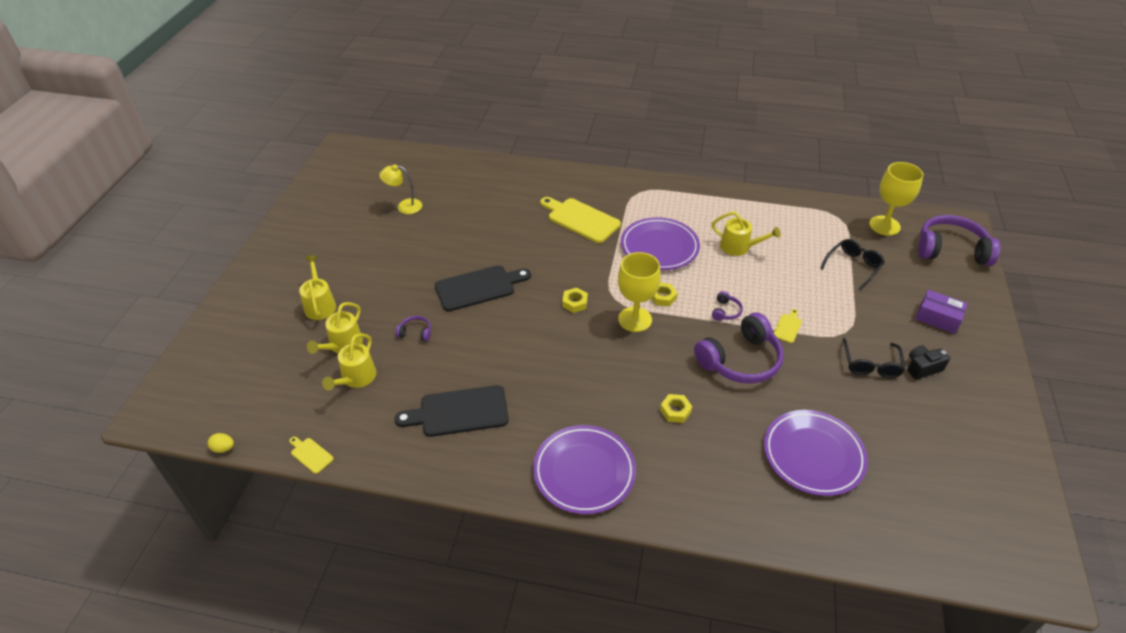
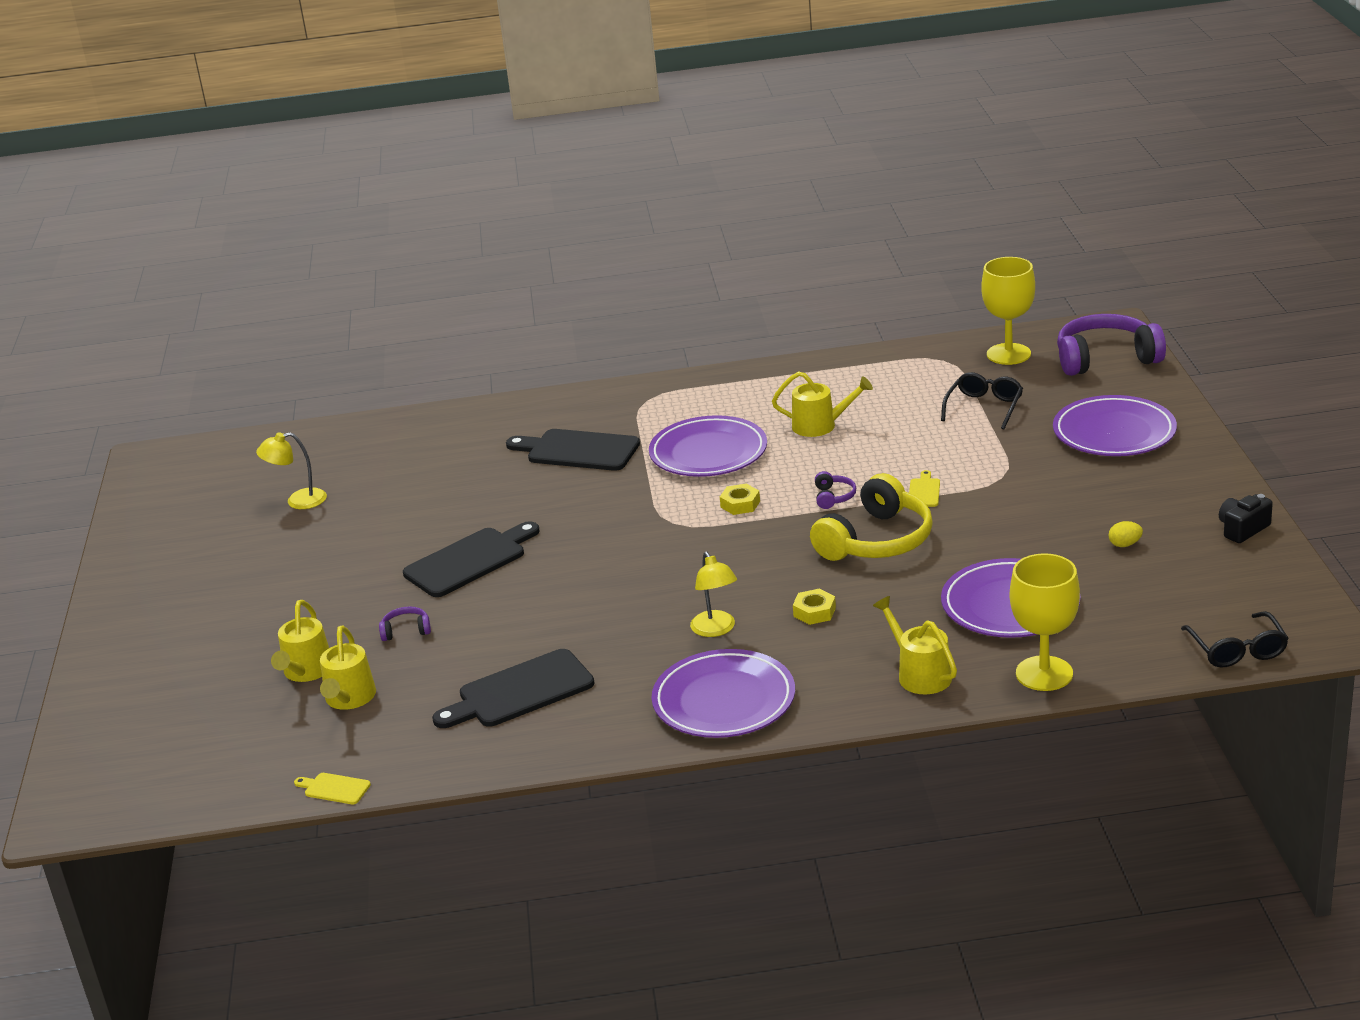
camera: 15 degrees left, 15 degrees down
(223, 448) = (201, 818): yellow egg -> yellow egg (1125, 544)
(320, 305) = (240, 639): yellow watering can -> yellow watering can (920, 674)
(574, 303) = (619, 541): yellow nut -> none
(581, 219) = (578, 450): yellow cutting board -> black cutting board
(604, 403) = (716, 630): none -> yellow lamp
(635, 319) = (713, 537): yellow goblet -> yellow goblet (1044, 674)
(740, 360) = (876, 540): purple headphones -> yellow headphones
(871, 364) = (1047, 501): black glasses -> black glasses (1237, 650)
(922, 368) = (1113, 487): black camera -> black camera (1242, 529)
(937, 318) = (1114, 433): purple box -> purple plate

